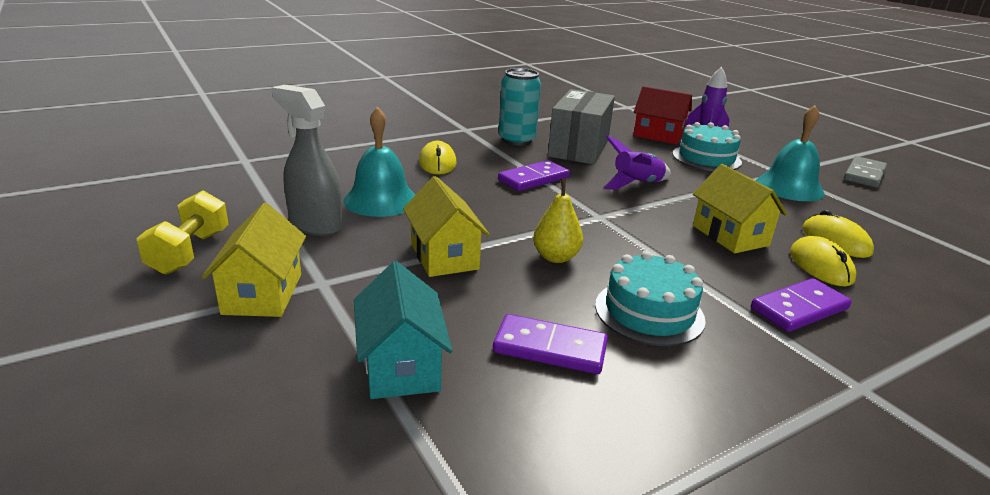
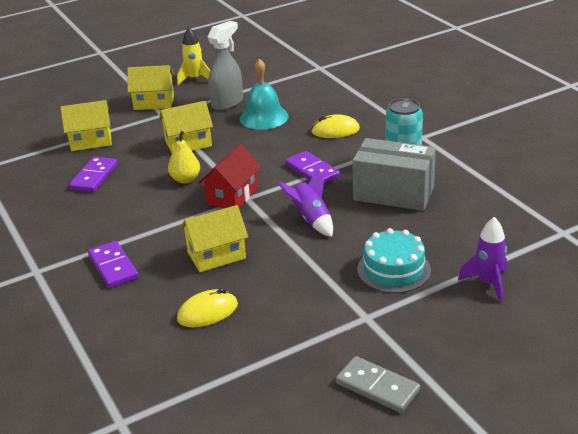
camera: 95 degrees right, 5 degrees up
(190, 252) = (195, 79): yellow dumbbell -> yellow rocket
(401, 365) = (91, 141): turquoise house -> yellow house
(649, 312) = (120, 209): turquoise cake -> none
(658, 135) = (456, 245): red house -> red house (232, 196)
(789, 187) = (324, 313): turquoise bell -> none
(820, 266) = (167, 292): yellow mouse -> none

